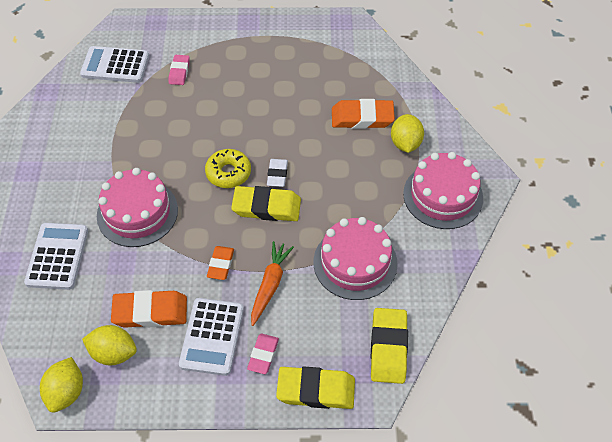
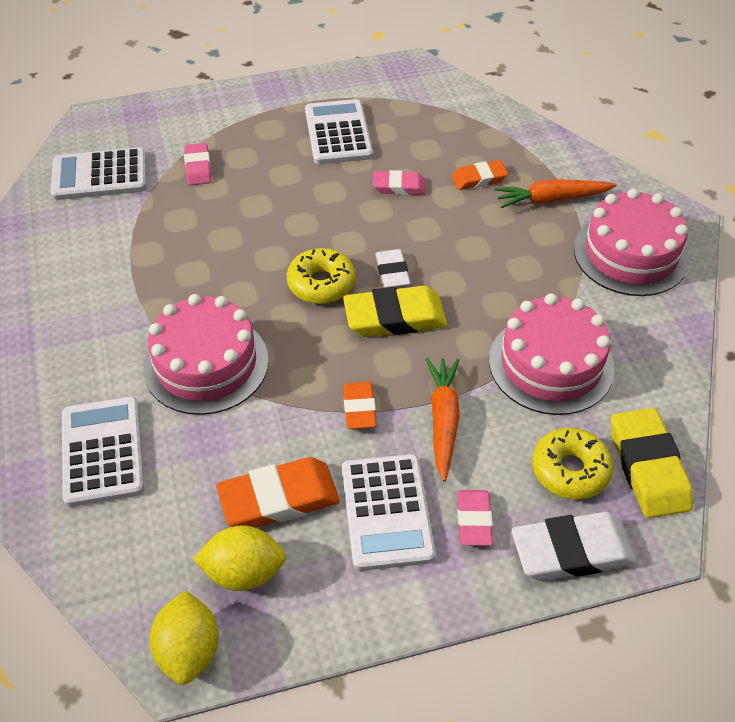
camera: 15 degrees left, 5 degrees down
(280, 64) = (338, 133): none -> white calculator
(306, 113) = (399, 186): none -> pink eraser
(316, 390) = (572, 551): yellow eraser -> white eraser
(337, 337) = (570, 470): none -> yellow donut
(362, 117) = (479, 178): orange eraser -> orange eraser, size x0.59
(405, 143) = (551, 199): yellow lemon -> orange carrot

